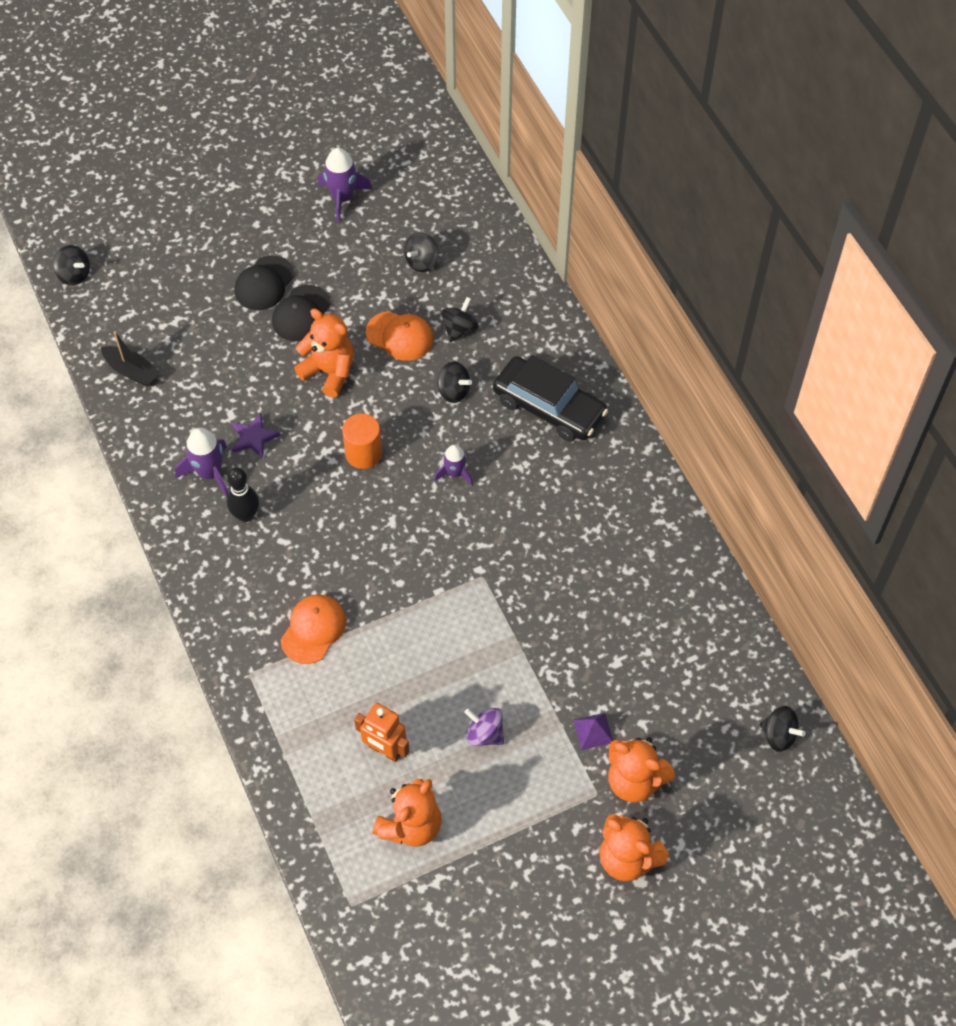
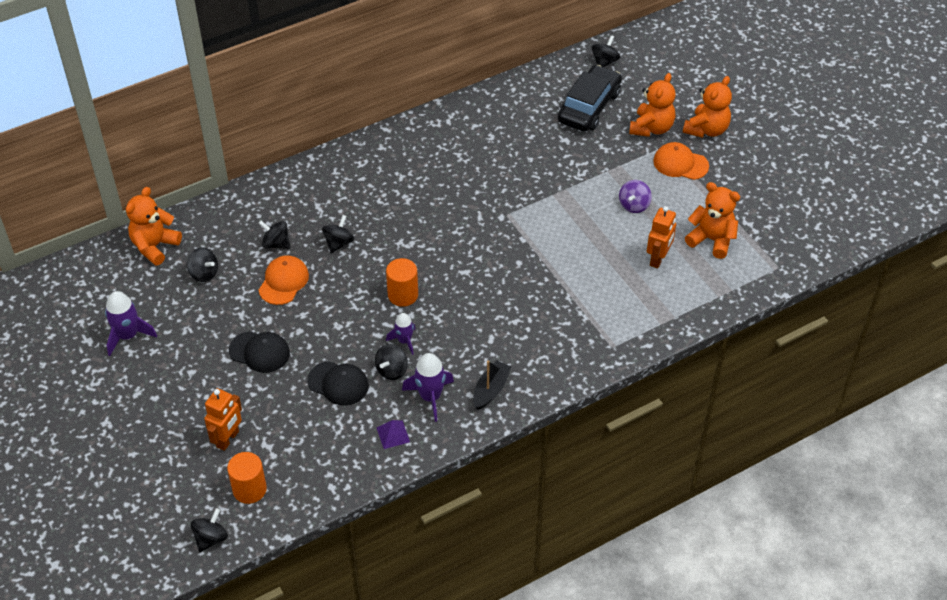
camera: 95 degrees left, 10 degrees down
(124, 306) = (249, 489): none -> orange cylinder
(132, 371) = (325, 471): black boat -> black boat (490, 390)
(190, 287) = (228, 439): none -> orange robot
(246, 515) = (469, 366): black bowling pin -> none
(254, 437) = (392, 370): purple star -> black spinning top
(264, 283) = (225, 383): black cap -> black cap (338, 383)
(313, 629) = (567, 310): orange cap -> orange cap (680, 163)
(329, 372) = (322, 326): orange teddy bear -> orange teddy bear (155, 246)
(455, 473) = (417, 237): purple rocket -> purple rocket (404, 341)
(549, 407) = (351, 185): black car -> black car (589, 107)
(593, 731) = (620, 149): purple pyramid -> purple pyramid (393, 434)

